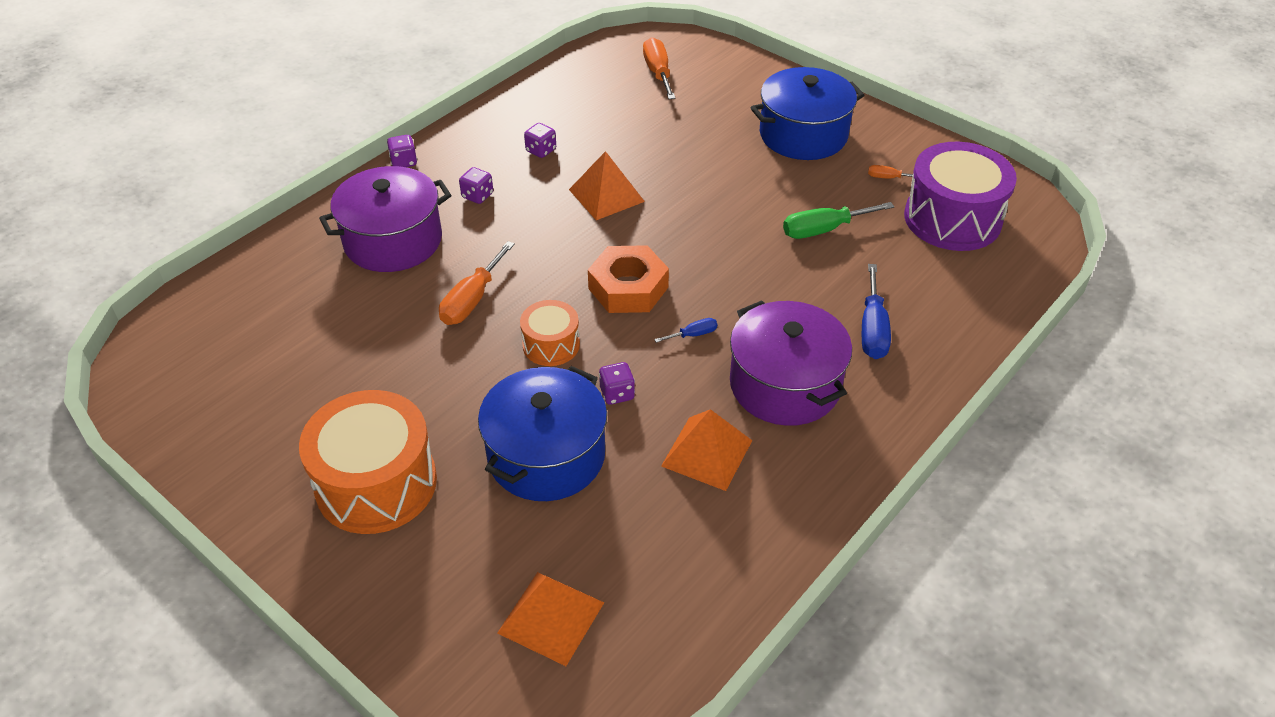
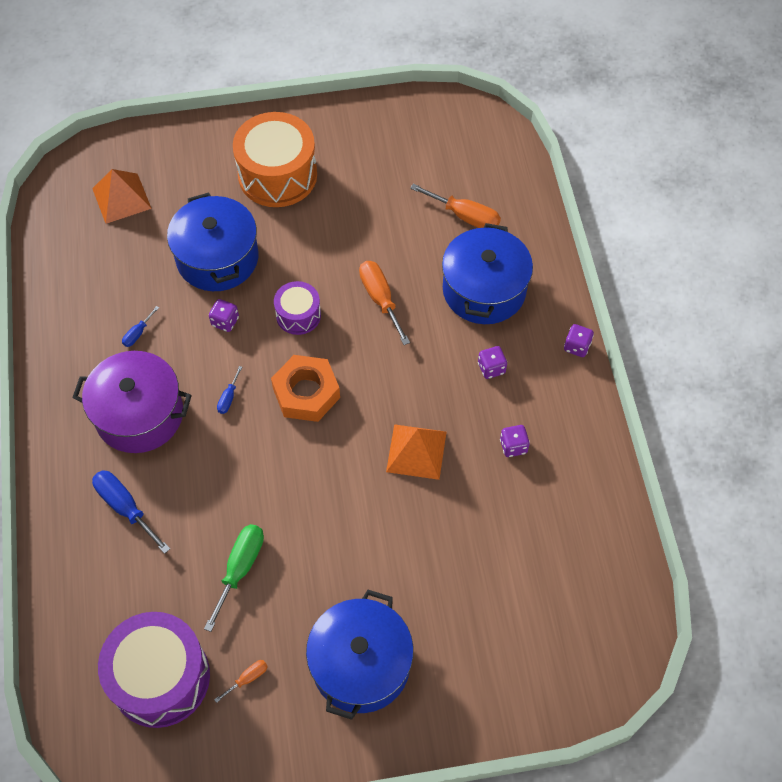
camera: 130 degrees right, 15 degrees up
(393, 240) = (484, 290): purple pot -> blue pot
(551, 345) = (298, 315): orange drum -> purple drum
(658, 73) = (555, 622): orange screwdriver -> orange screwdriver (465, 216)
(707, 453) = (138, 333): orange pyramid -> blue screwdriver

